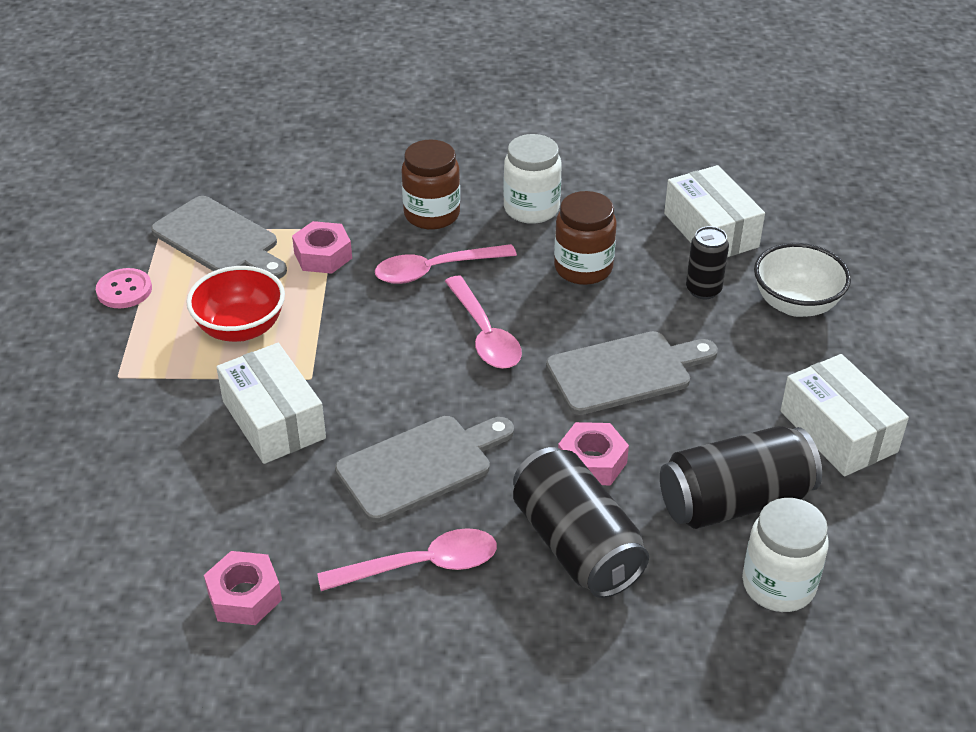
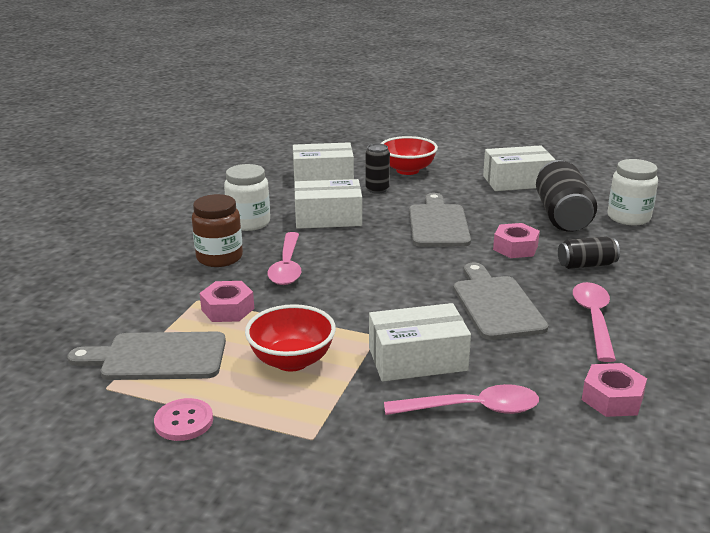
camera: 70 degrees left, 15 degrees down
(219, 240) = (157, 357): grey cutting board -> grey cutting board turned 150 degrees counterclockwise
(484, 334) = (372, 260): pink spoon -> pink spoon (472, 409)
(576, 545) = (586, 265): black can -> black can, size x0.56
(583, 268) = (328, 218): brown jar -> white box
(796, 304) = (407, 170): white bowl -> red bowl

